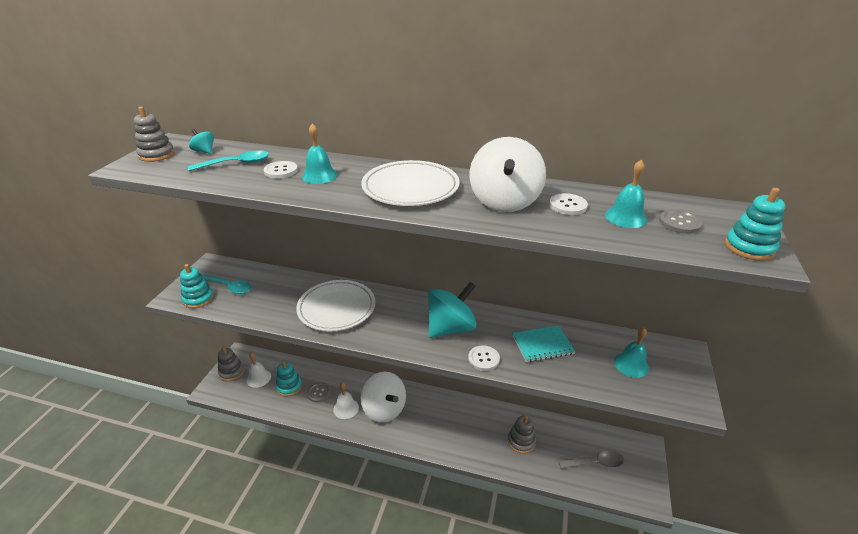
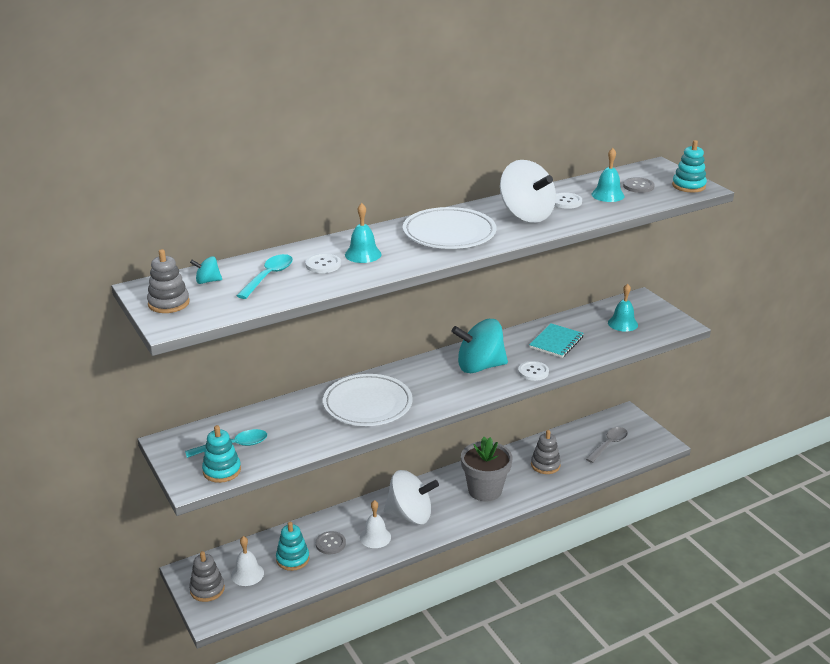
camera: 45 degrees left, 5 degrees down
(450, 328) = (479, 367): turquoise spinning top -> turquoise spinning top turned 105 degrees counterclockwise
(453, 428) = (485, 490): none -> grey flower pot

